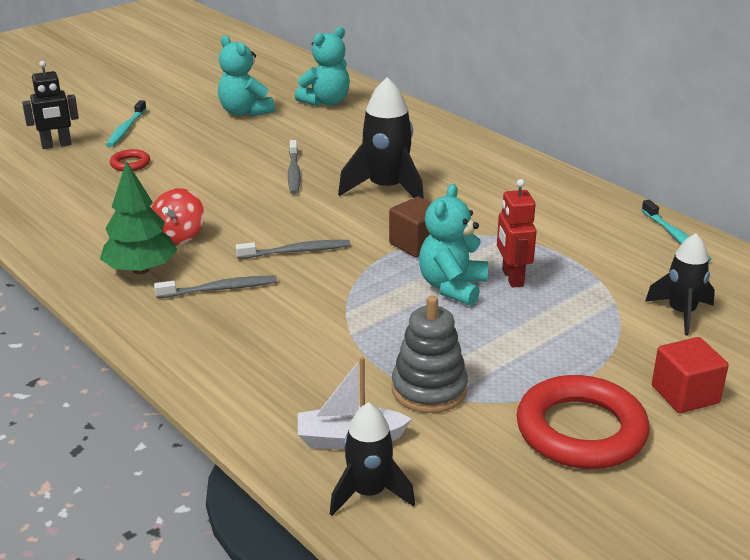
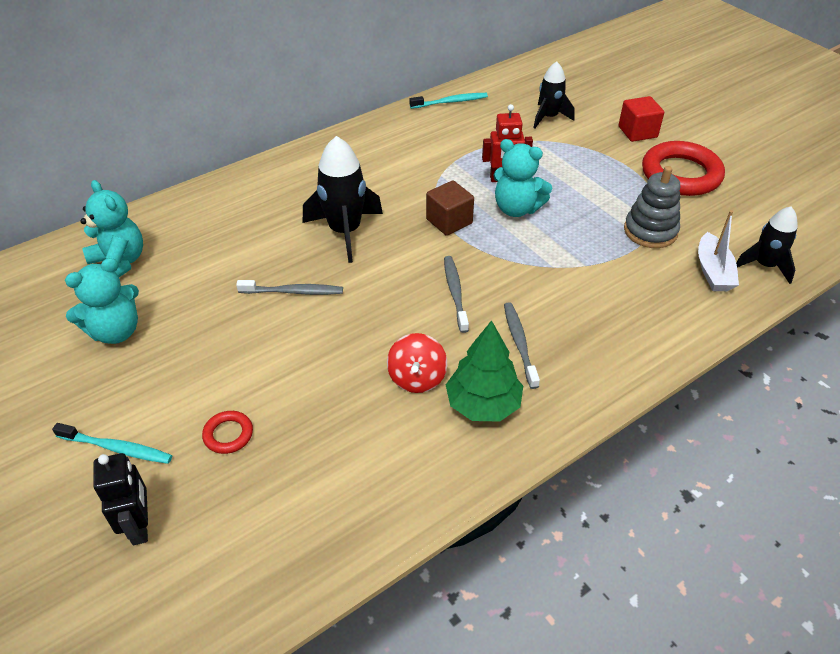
camera: 85 degrees left, 15 degrees up
(179, 236) = (417, 378): red spinning top -> red spinning top turned 75 degrees clockwise

